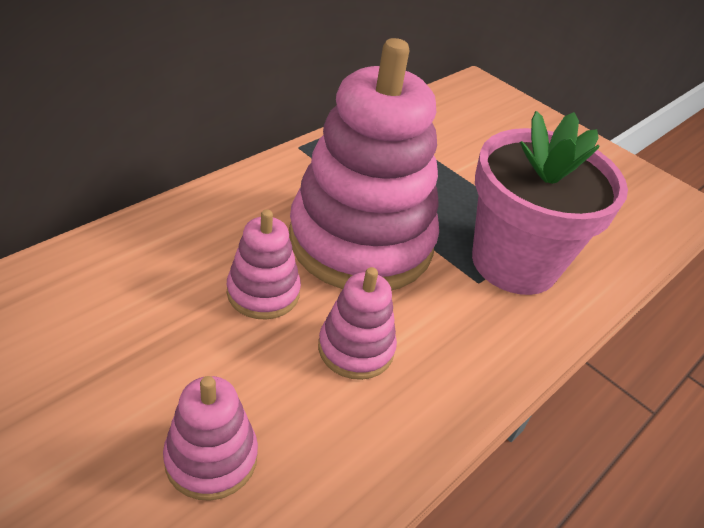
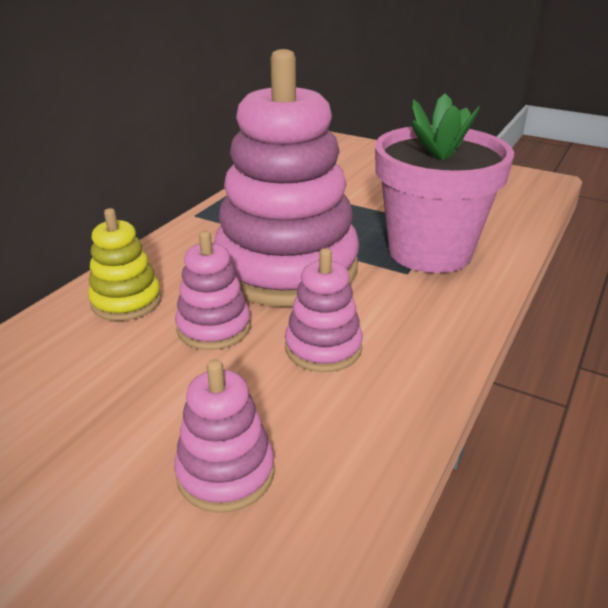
camera: 10 degrees left, 10 degrees down
(195, 236) = (126, 301): none -> yellow stacking toy

